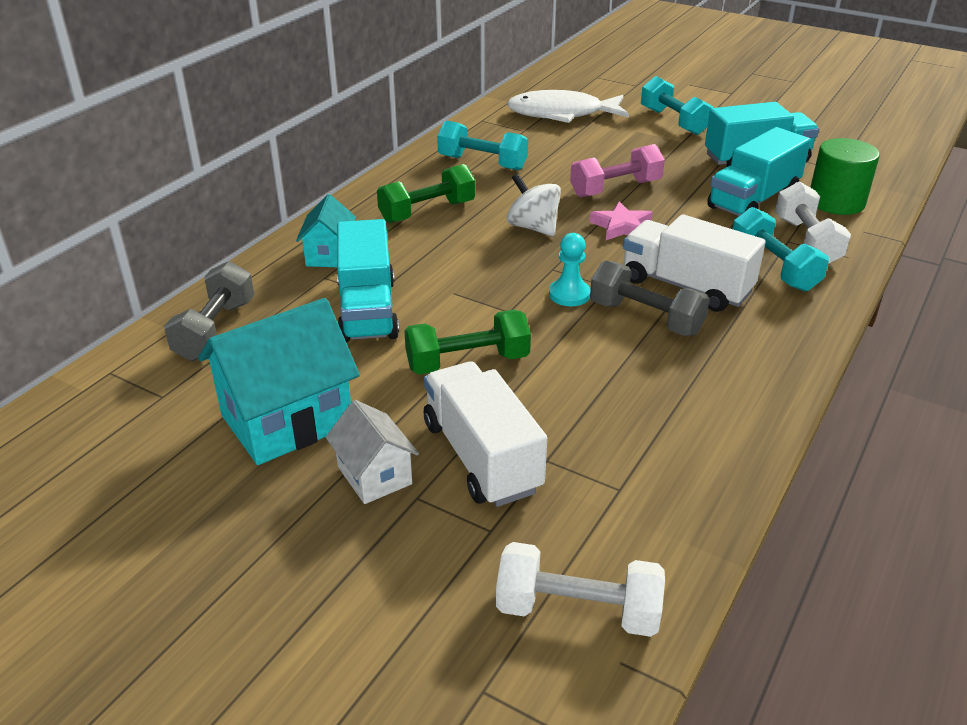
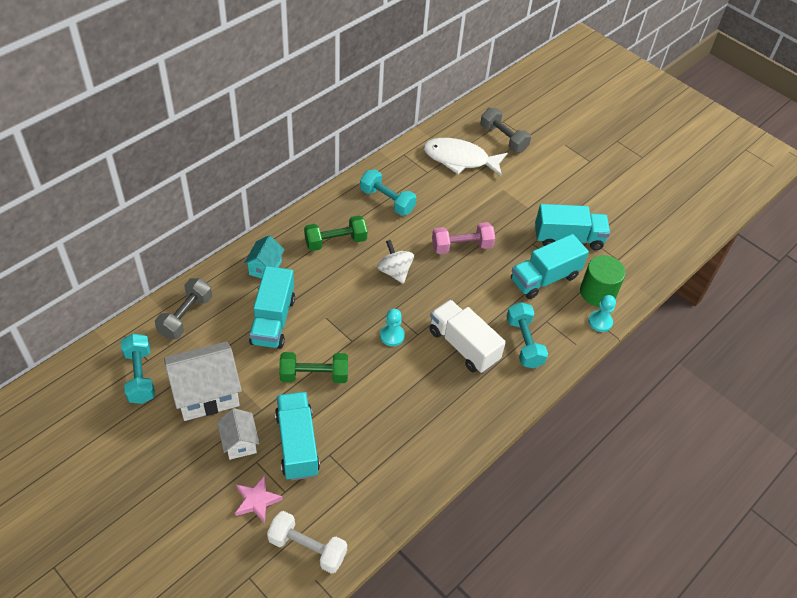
camera: 10 degrees right, 15 degrees up
(287, 420) = (206, 394): turquoise house -> white house
(481, 457) = (297, 444): white truck -> turquoise truck
(621, 226) = (449, 283): pink star -> pink star (257, 500)
(645, 318) = (427, 366): grey dumbbell -> grey dumbbell (503, 138)
(673, 121) = (533, 185): turquoise dumbbell -> turquoise dumbbell (140, 376)
(806, 241) = (557, 324): white dumbbell -> none
(863, 229) = (600, 322): none -> turquoise pawn

